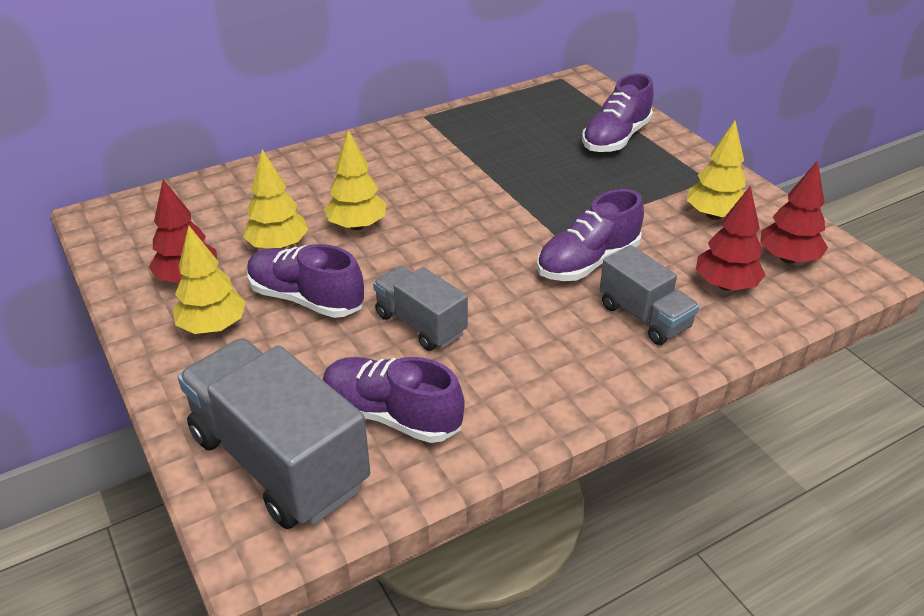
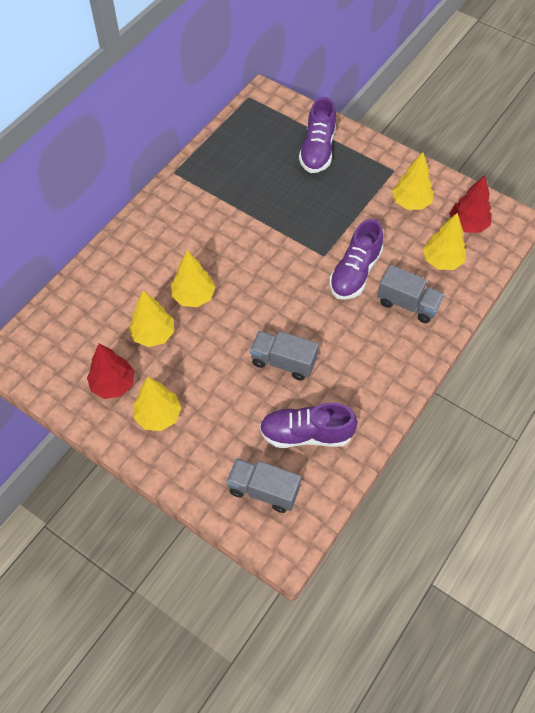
camera: 25 degrees left, 20 degrees up
(279, 461) = (263, 490): grey truck -> grey truck, size x0.57
(306, 299) = (201, 370): purple shoe -> none
(725, 285) = (442, 261): red tree -> yellow tree

